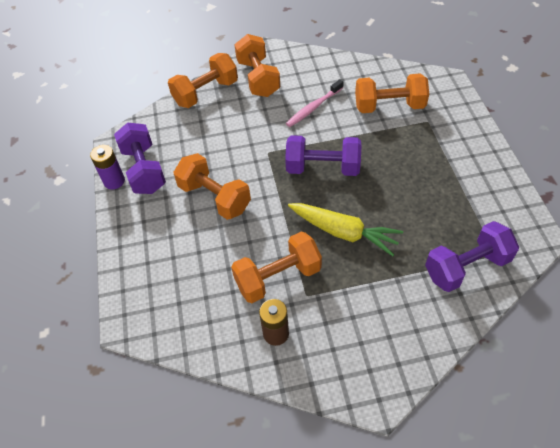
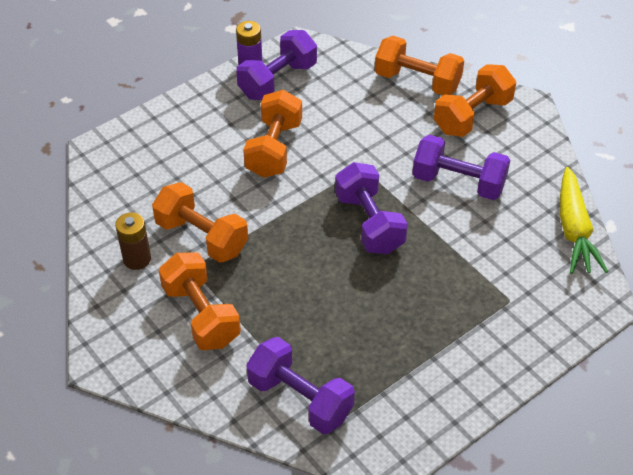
camera: 60 degrees right, 5 degrees down
(313, 108) = (458, 182): pink toothbrush -> purple dumbbell
(344, 232) = (288, 272): yellow carrot -> yellow carrot (574, 230)
(389, 106) = (511, 254): orange dumbbell -> orange dumbbell (201, 315)

